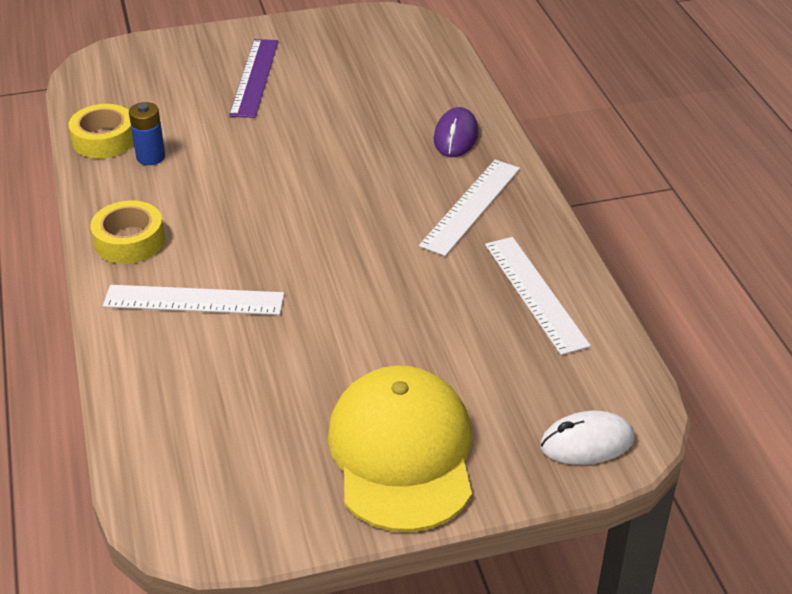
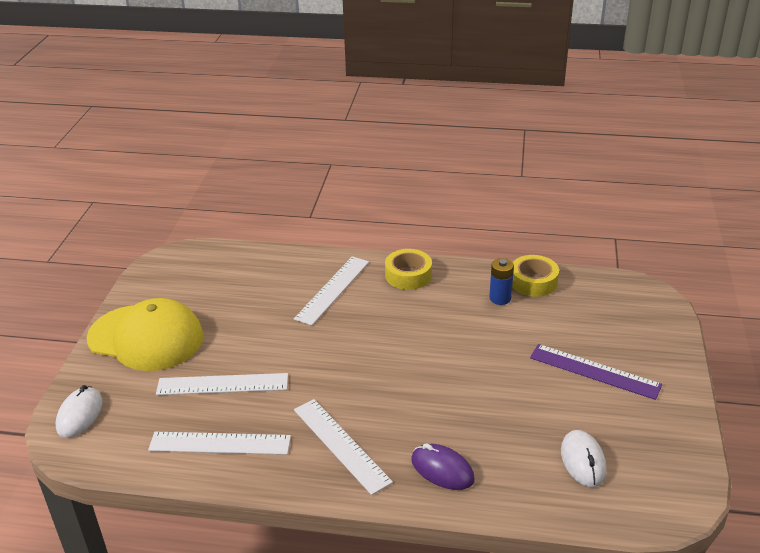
camera: 115 degrees right, 5 degrees down
(387, 67) = (583, 461): none -> white mouse
(443, 331) = (222, 384): none -> white ruler

